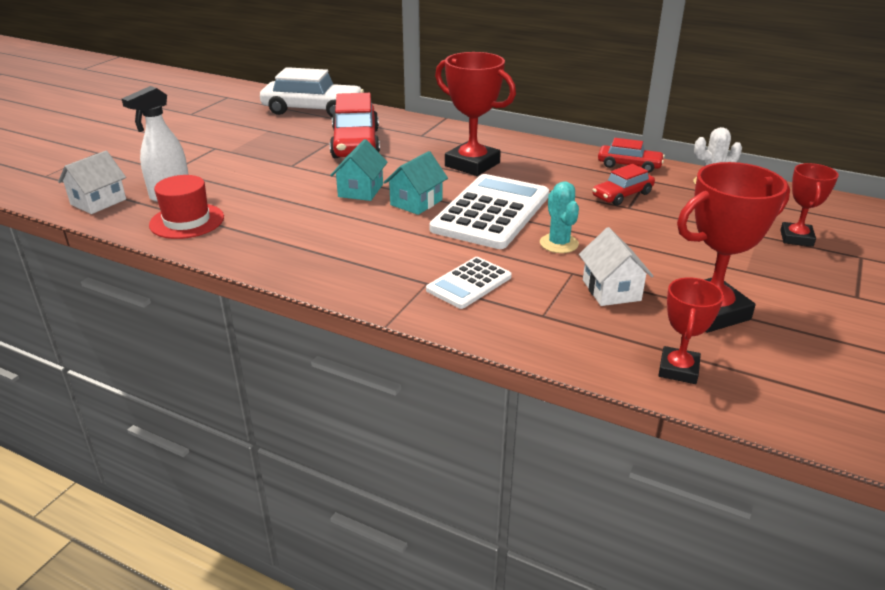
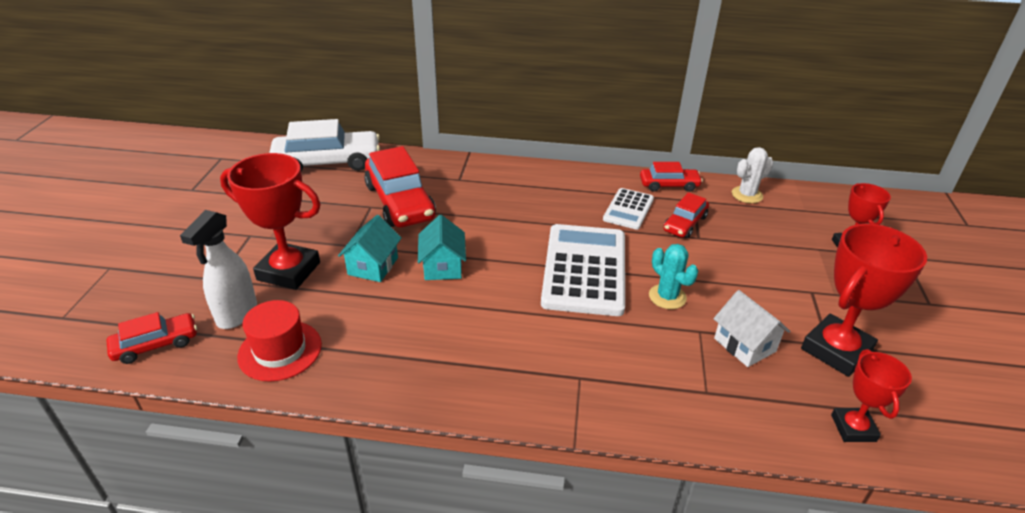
camera: 20 degrees left, 5 degrees up
(98, 202) = (156, 344): white house -> red car
(416, 202) = (507, 271): turquoise house -> turquoise house (373, 266)
(469, 283) = (619, 368): white calculator -> white calculator (628, 209)
(472, 164) = (530, 210): red trophy -> red trophy (289, 271)

